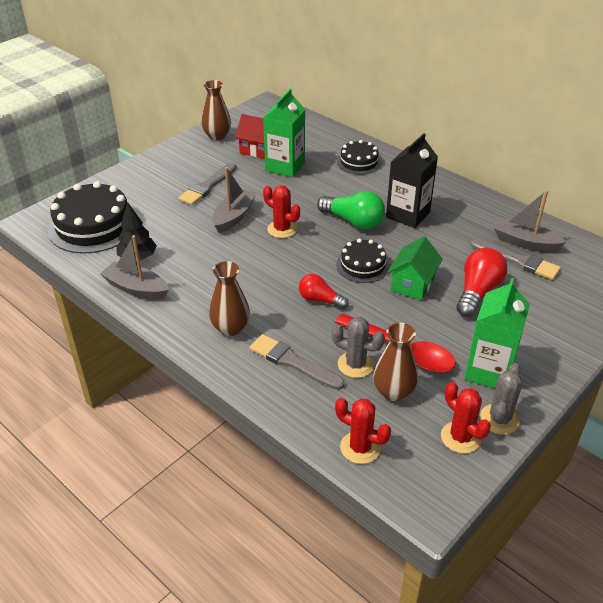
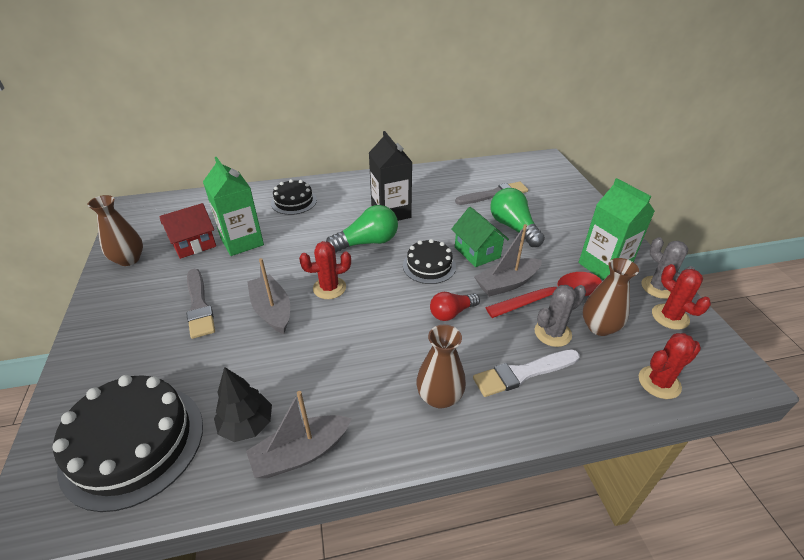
camera: 55 degrees left, 0 degrees up
(293, 362) = (523, 373): grey brush -> white brush
(460, 437) = (670, 317): red cactus -> red cactus turned 60 degrees clockwise
(477, 292) = (513, 227): red light bulb -> green light bulb
(524, 242) = (477, 182): grey boat -> grey boat (506, 283)

